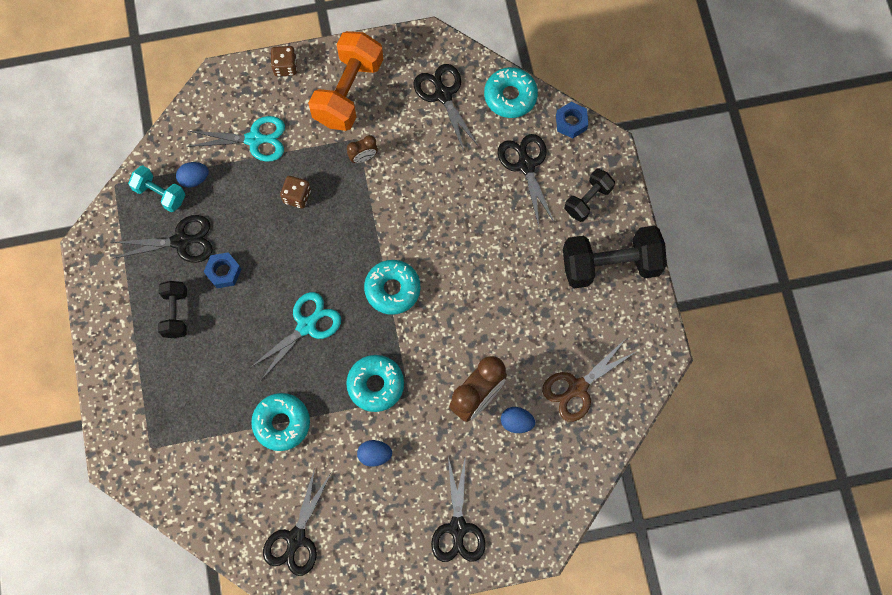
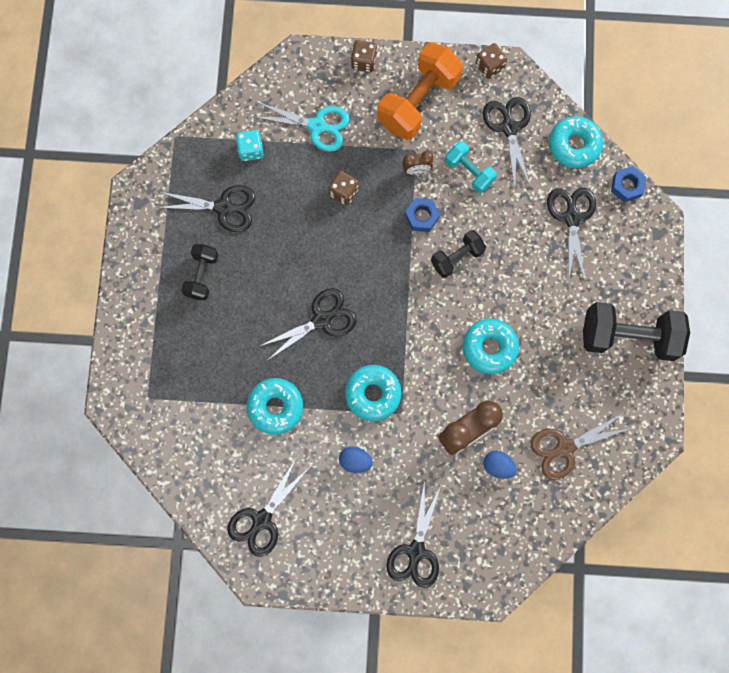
camera: 15 degrees right, 5 degrees up
(160, 194) = (215, 156): turquoise dumbbell -> turquoise dumbbell (469, 172)
(194, 179) = (251, 150): blue egg -> turquoise dice
(223, 272) = (256, 247): blue nut -> blue nut (422, 217)
(307, 325) = (322, 319): turquoise scissors -> black scissors
(392, 289) = (412, 306): turquoise donut -> turquoise donut (489, 348)
(409, 41) = (489, 66): none -> brown dice
(588, 200) = (623, 267): black dumbbell -> black dumbbell (457, 257)

